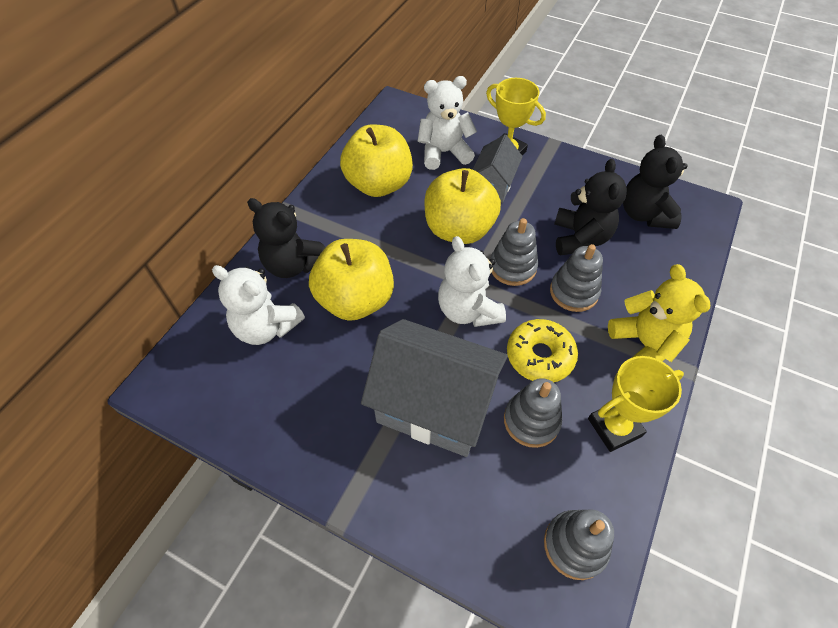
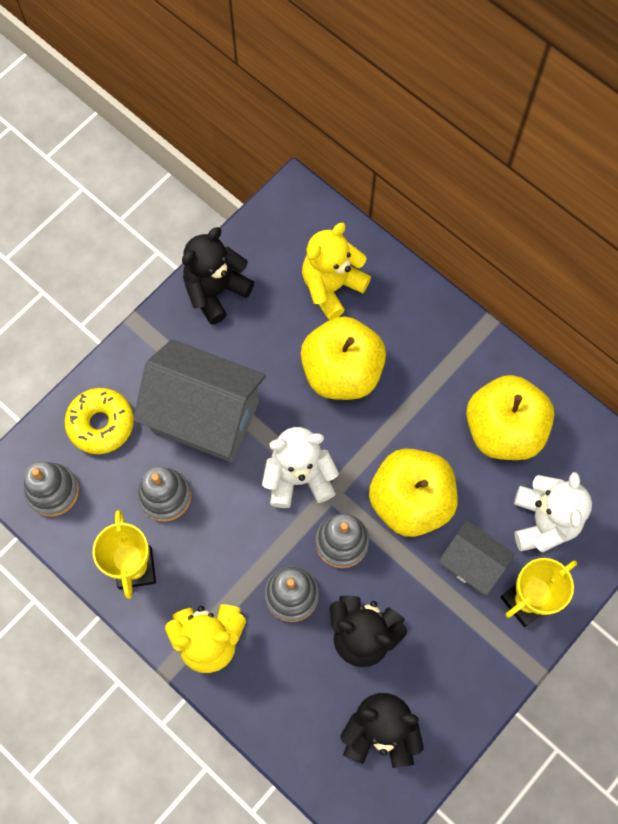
camera: 105 degrees right, 15 degrees up
(266, 327) = (332, 287): white teddy bear -> yellow teddy bear
(293, 264) = (403, 320): black teddy bear -> black teddy bear (216, 291)
(434, 406) = (205, 416): grey house -> grey house turned 75 degrees clockwise
(540, 356) = (227, 529): yellow donut -> yellow donut (101, 424)

